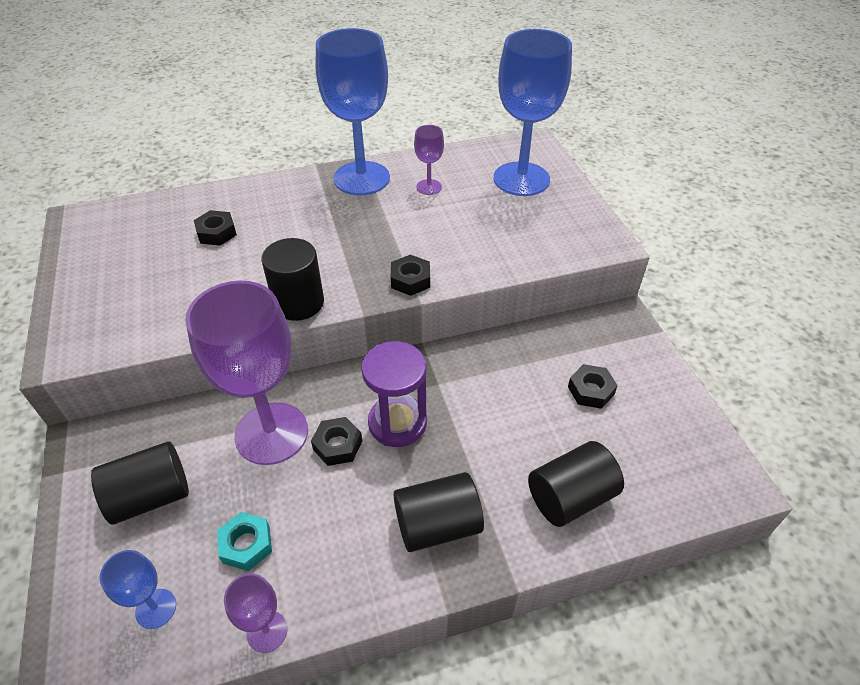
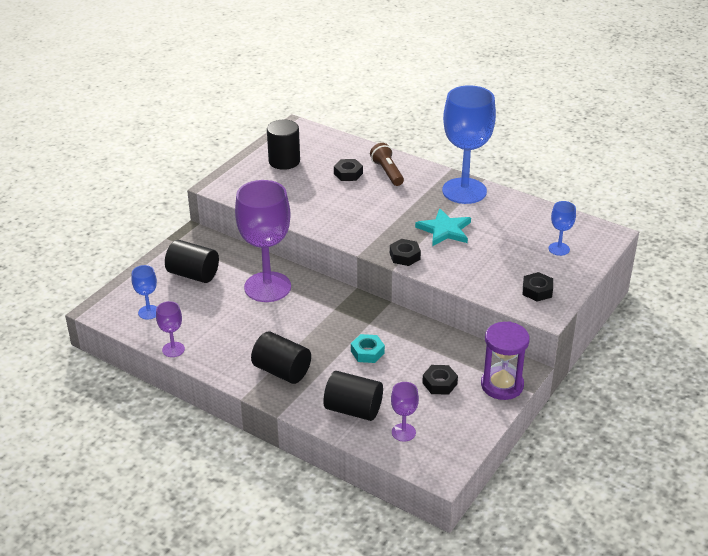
camera: 50 degrees right, 10 degrees down
(246, 544) = (203, 318): turquoise nut -> turquoise nut (367, 352)
(258, 206) = (387, 172): none -> brown flashlight
(298, 303) = (337, 230): black cylinder -> black cylinder (284, 161)
(337, 445) = (287, 312): black nut -> black nut (537, 291)
(397, 423) = (325, 324): purple hourglass -> purple hourglass (502, 385)
(404, 227) = (445, 230): none -> turquoise star
(429, 187) = (494, 219): purple goblet -> purple goblet (403, 432)
(521, 179) = (559, 249): blue goblet -> blue goblet, size x0.45

